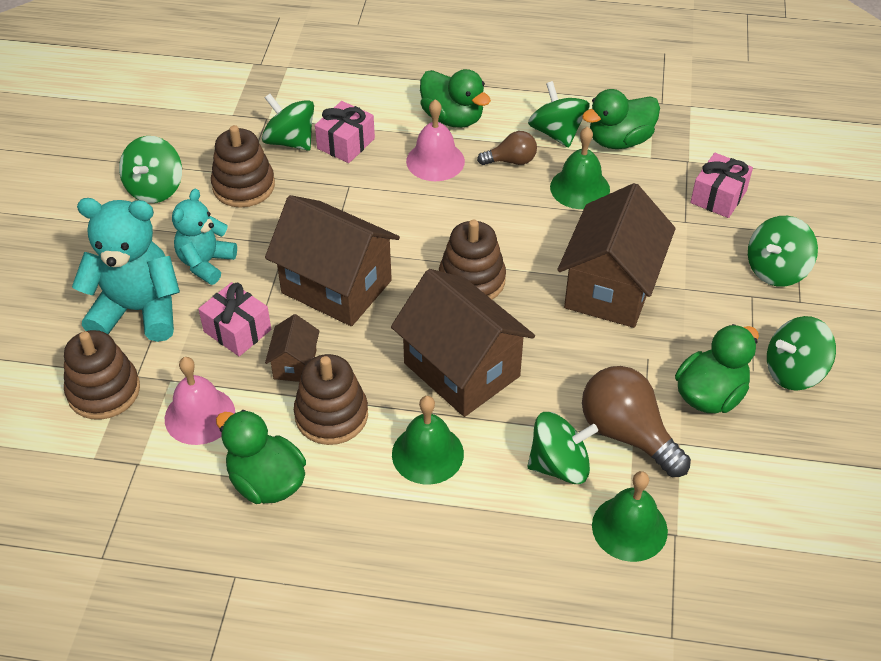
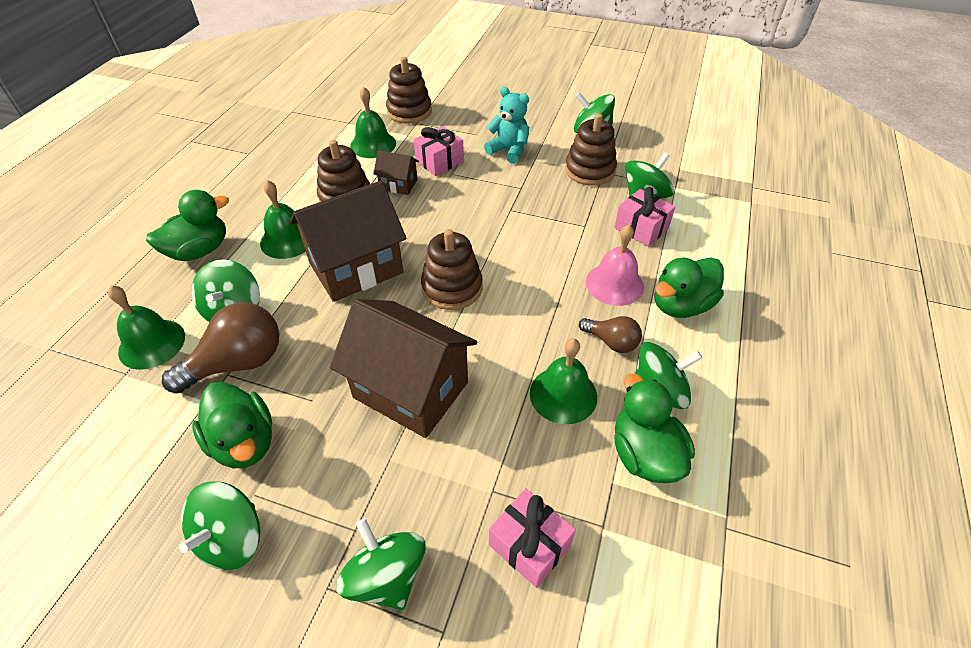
camera: 100 degrees right, 0 degrees up
(138, 310) = (472, 124): turquoise teddy bear -> none
(200, 415) = (373, 144): pink bell -> green bell
(266, 482) = (307, 167): green duck -> green duck (199, 251)
(336, 287) = (467, 209): brown house -> none
(511, 161) = (611, 342): brown light bulb -> brown light bulb turned 60 degrees counterclockwise
(794, 371) = (232, 538): green spinning top -> green spinning top turned 150 degrees counterclockwise

